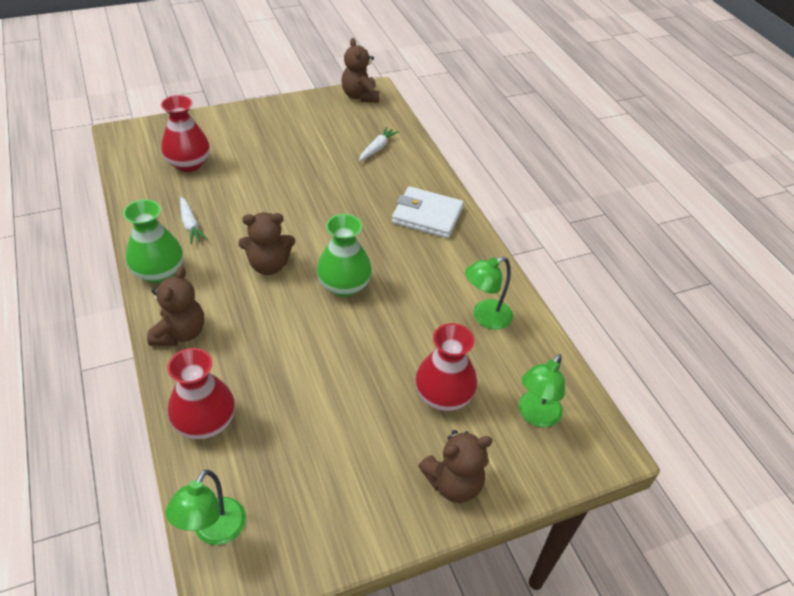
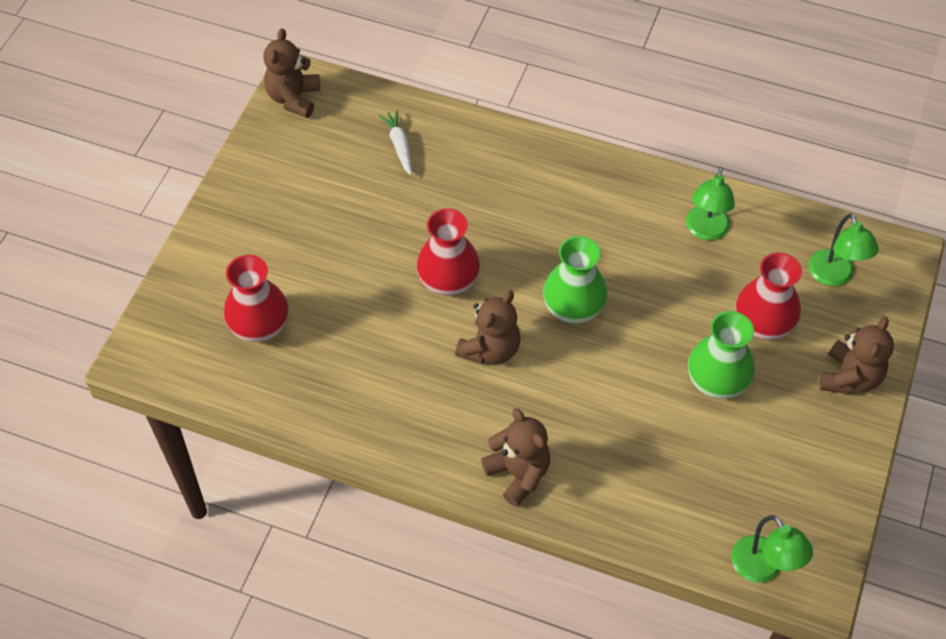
camera: 45 degrees left, 10 degrees up
(159, 272) = (415, 446): green vase -> green vase (717, 381)
(191, 225) = (367, 380): white carrot -> none
(205, 422) = (645, 513): red vase -> red vase (448, 280)
(360, 96) = (294, 98): brown teddy bear -> brown teddy bear turned 75 degrees clockwise
(427, 215) = (540, 178): white wallet -> none

